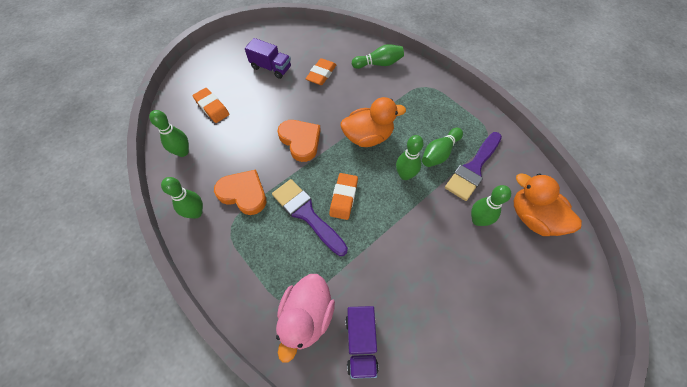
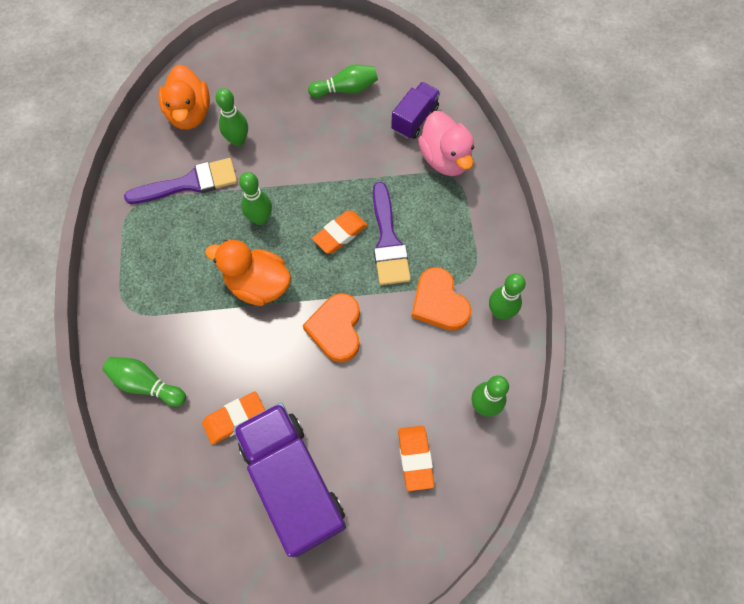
camera: 145 degrees left, 5 degrees up
(271, 68) = (293, 482): purple truck -> purple truck, size x1.87
(306, 316) = (445, 159): pink duck -> pink duck turned 105 degrees clockwise
(439, 153) = (204, 218): green bowling pin -> green bowling pin (346, 89)

